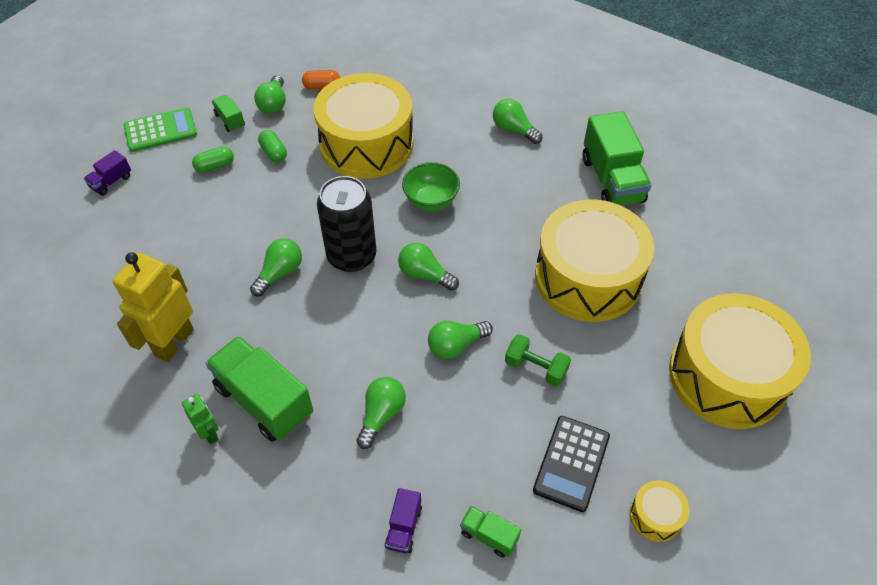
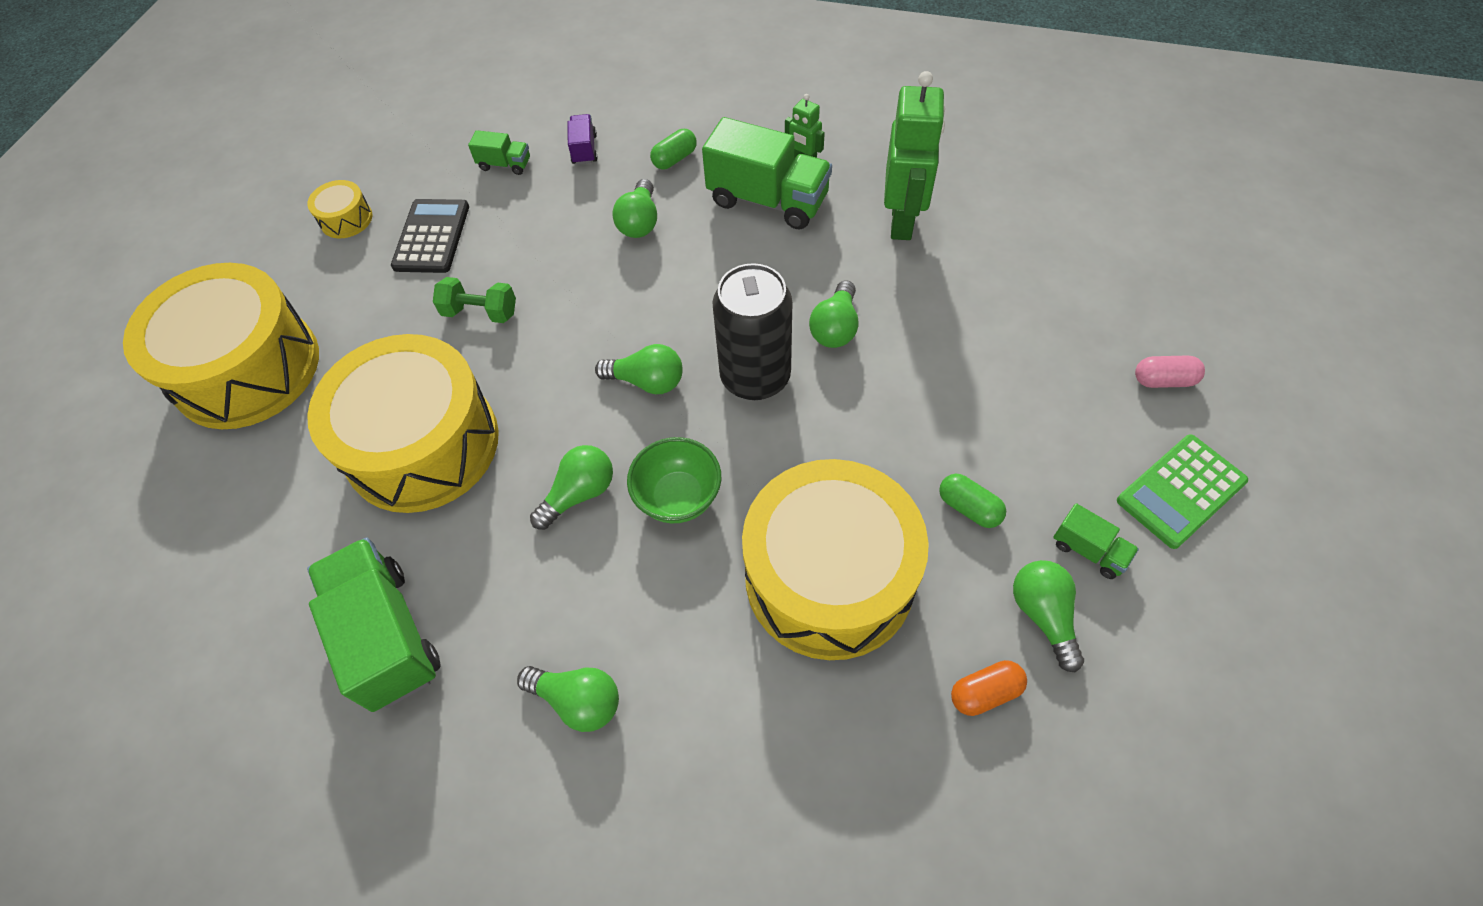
camera: 165 degrees right, 5 degrees up
(111, 182) = (1163, 380): purple truck -> pink capsule
(174, 342) = (902, 221): yellow robot -> green robot
(215, 166) = (1040, 453): green capsule -> green capsule (675, 159)
(456, 345) = (580, 309): green light bulb -> green light bulb (579, 493)

